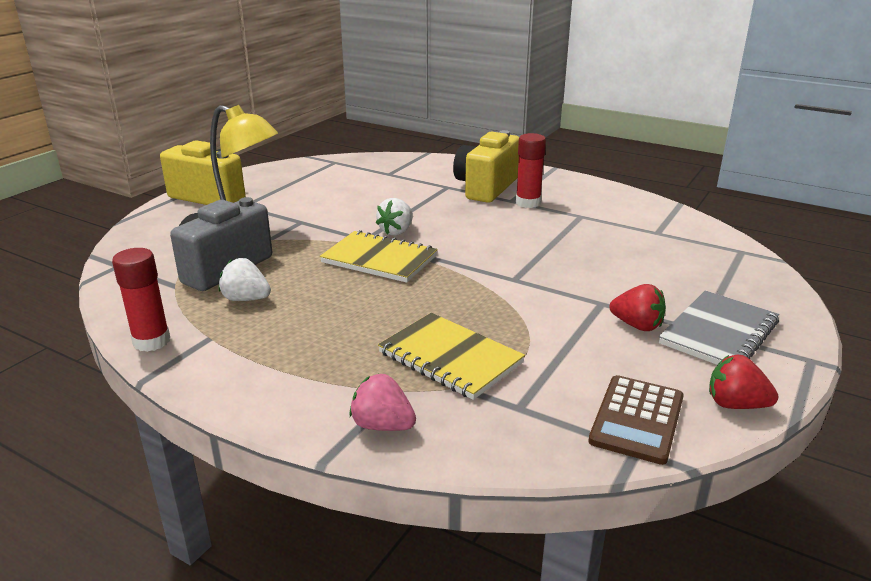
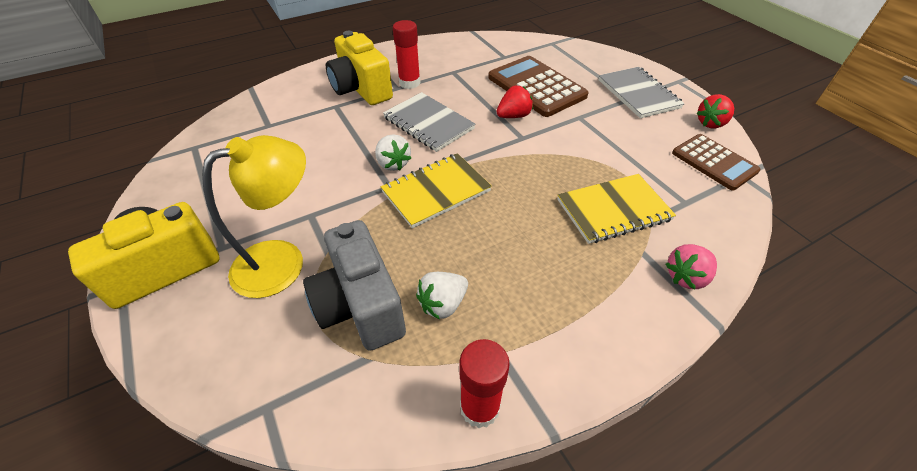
camera: 60 degrees left, 20 degrees up
(474, 229) = (428, 123): none -> grey notebook
(624, 264) = (536, 87): none -> brown calculator
(637, 325) = (614, 116): red strawberry -> red strawberry (513, 116)

